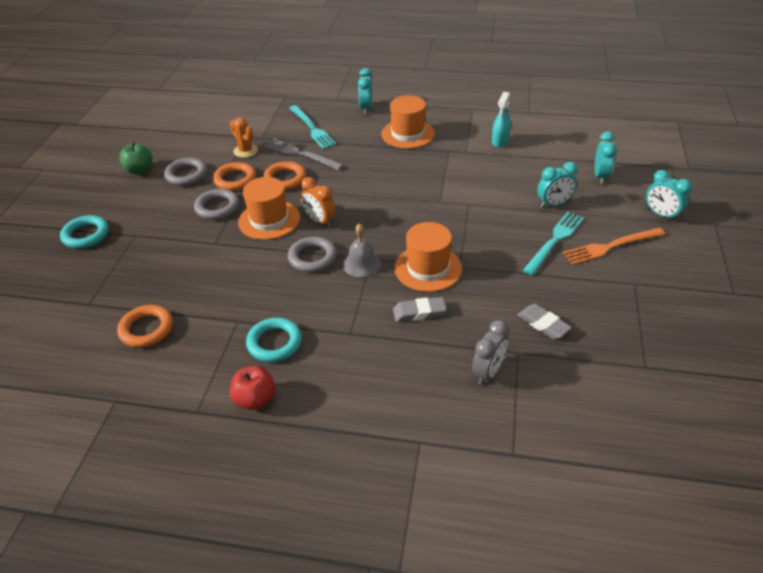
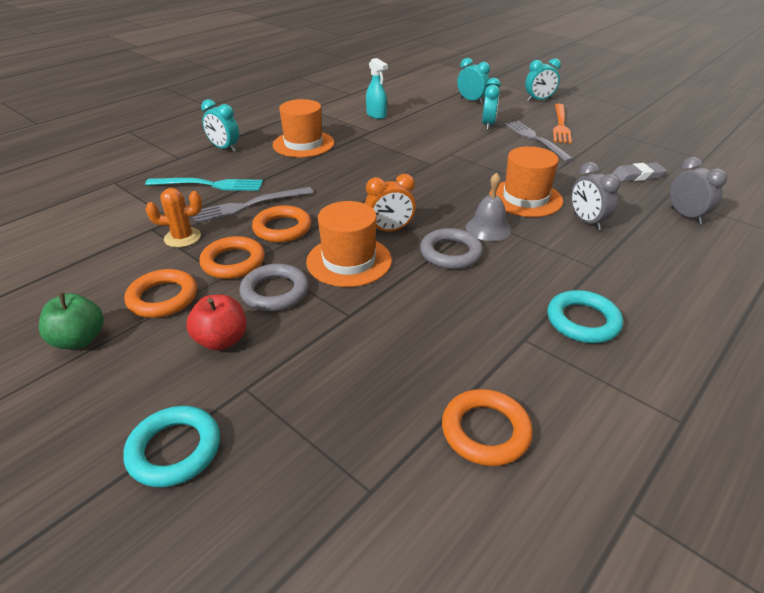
camera: 60 degrees left, 5 degrees down
(186, 175) = (163, 298): grey ring -> orange ring
(255, 399) = (676, 363): red apple -> red apple (221, 340)
(419, 312) = (587, 222): grey eraser -> grey clock
(554, 241) = (536, 139): turquoise fork -> grey fork

